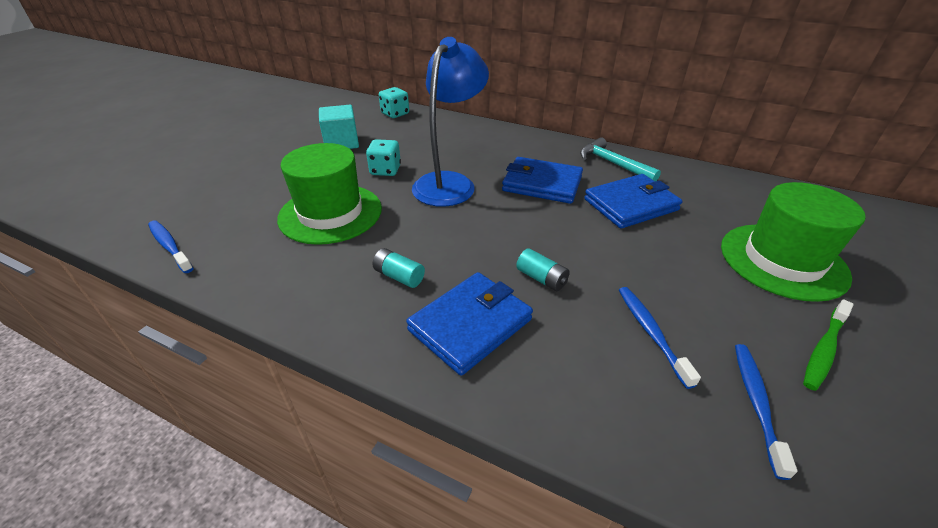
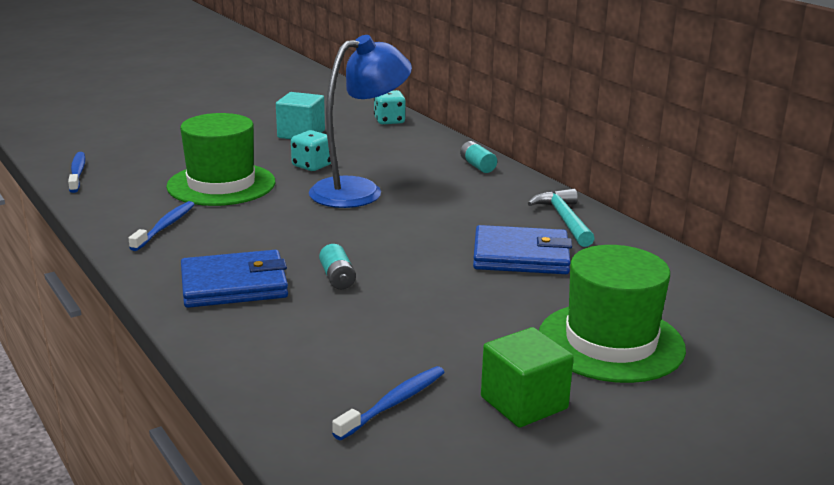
camera: 30 degrees right, 15 degrees down
(399, 276) = (220, 240): turquoise battery -> turquoise battery (477, 166)
(542, 184) = (452, 215): blue wallet -> none
(651, 333) = (376, 338): blue toothbrush -> blue toothbrush (165, 227)
(824, 349) = (524, 403): green toothbrush -> green cube

